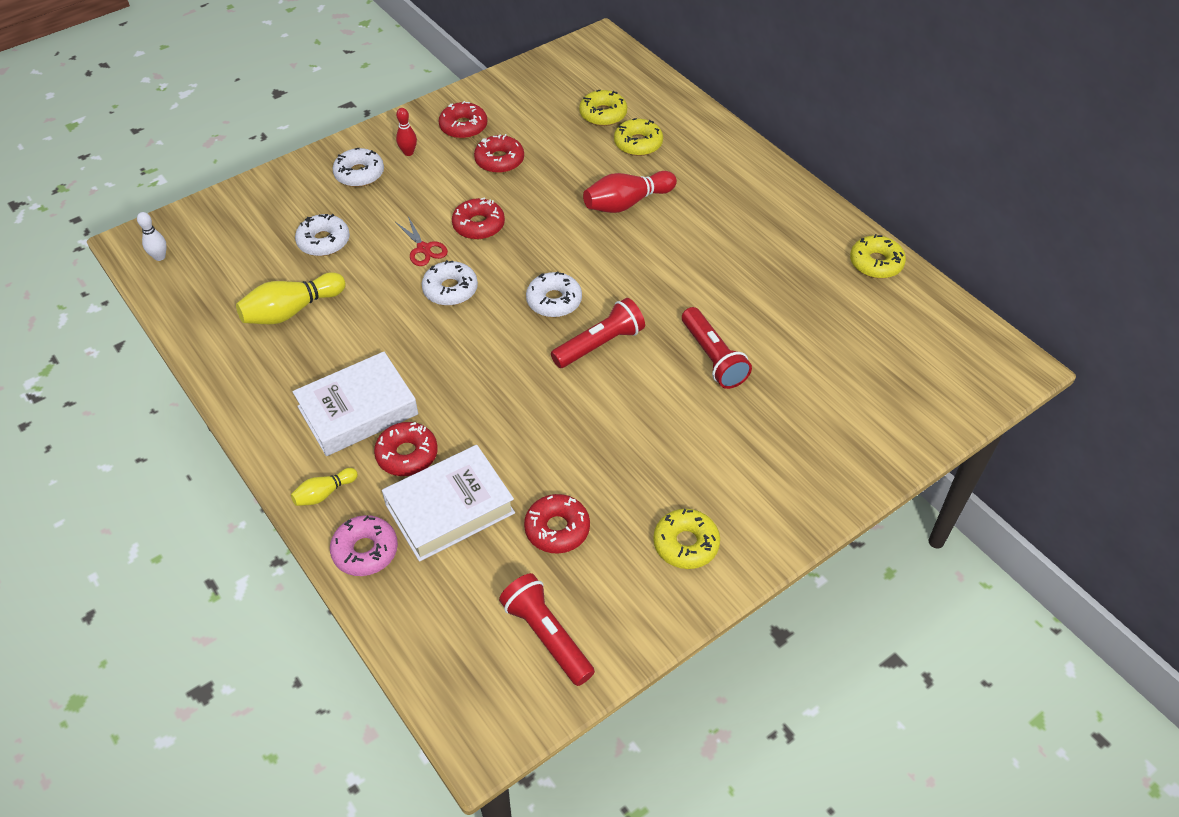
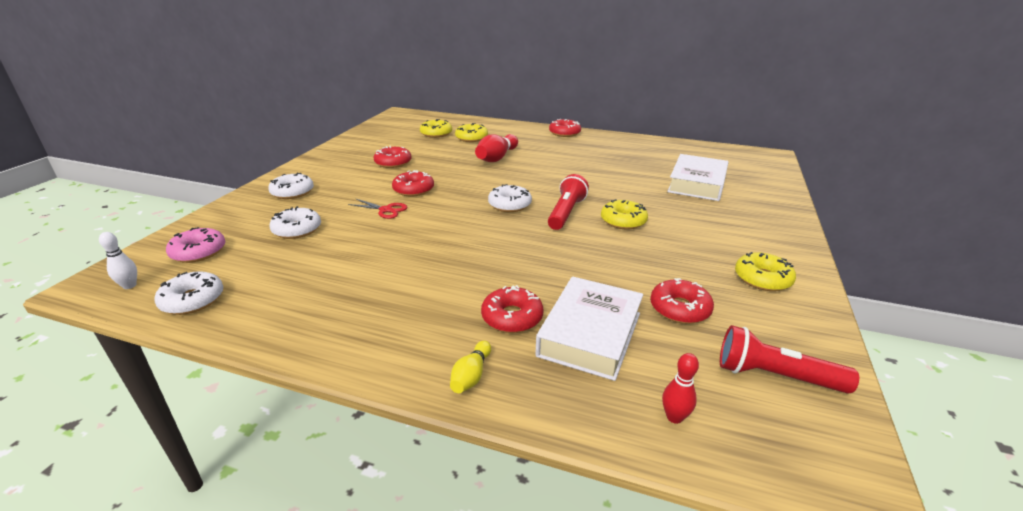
camera: 35 degrees left, 20 degrees down
(291, 311) = (306, 273): yellow bowling pin -> none
(358, 410) = (436, 308): white book -> white book (697, 183)
(365, 551) = (560, 398): pink donut -> pink donut (198, 252)
(408, 152) = (322, 175): red bowling pin -> red bowling pin (674, 417)
(450, 289) = (430, 222): white donut -> white donut (192, 300)
(463, 127) = (350, 157): red donut -> red donut (564, 133)
(713, 357) = (637, 196): red flashlight -> none
(876, 263) = (654, 143): yellow donut -> yellow donut (623, 221)

